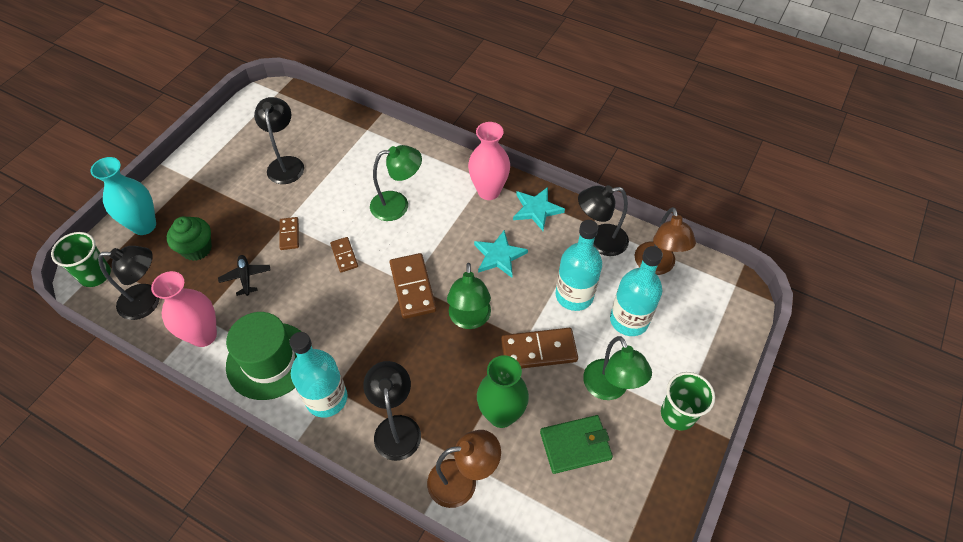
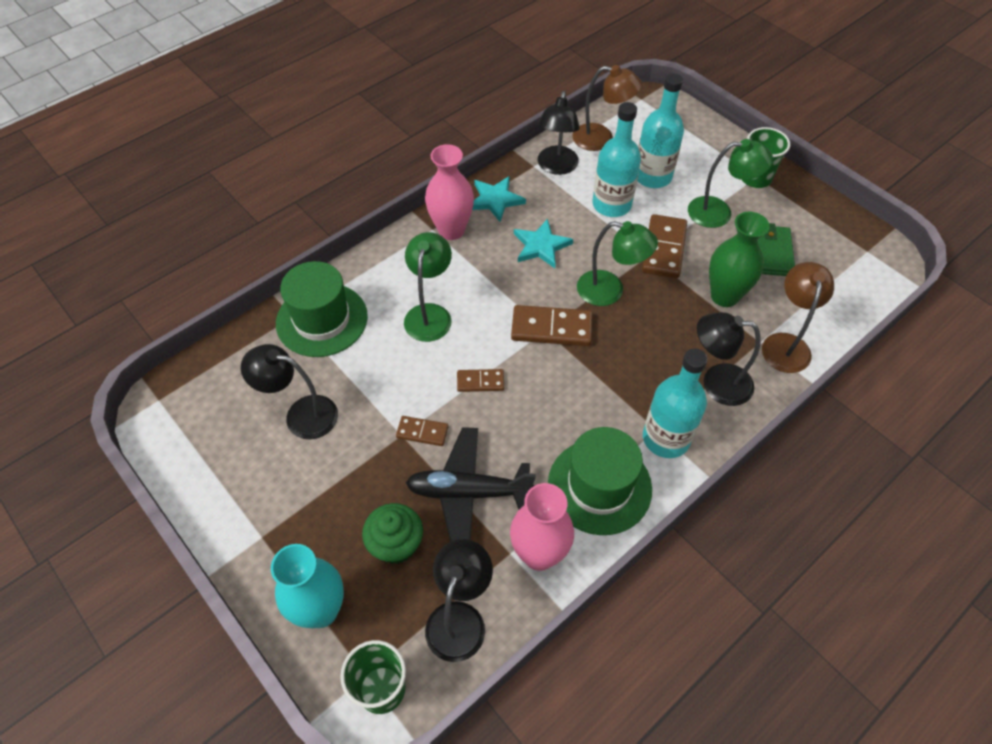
camera: 70 degrees left, 0 degrees up
(246, 277) = (468, 492): black plane -> black plane, size x1.95
(369, 146) = (322, 319): none -> green hat

